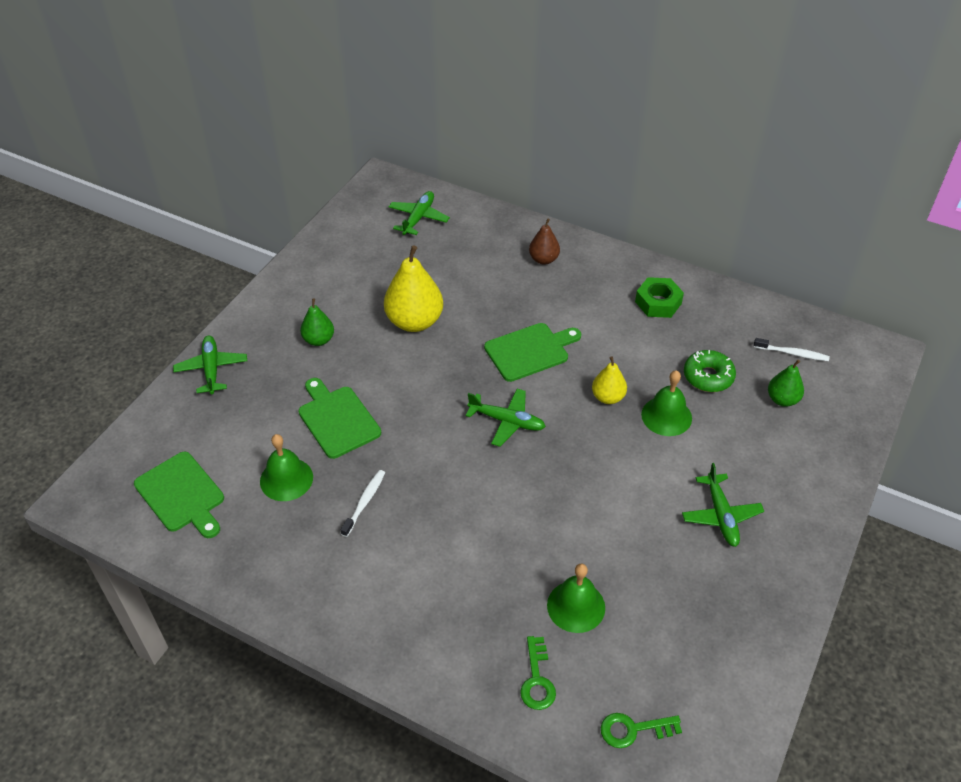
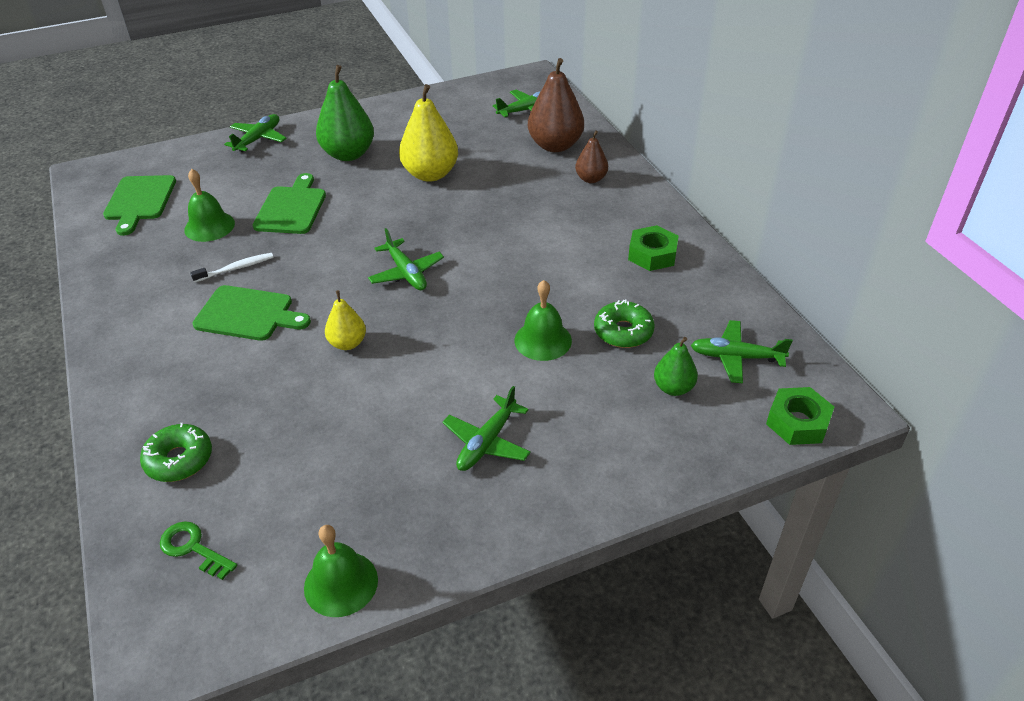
camera: 40 degrees right, 5 degrees down
(319, 340) = (348, 154): green pear -> green pear, size x1.80
(481, 242) = (555, 145): none -> brown pear
(530, 351) = (491, 235): green cutting board -> green cutting board (248, 314)
(537, 680) = (179, 460): green key -> green donut
(576, 606) = (277, 429): green bell -> green bell (341, 583)
(608, 397) = (510, 299): yellow pear -> yellow pear (347, 343)
(792, 353) = (736, 357): white toothbrush -> green plane
(871, 378) = (797, 422): none -> green nut

